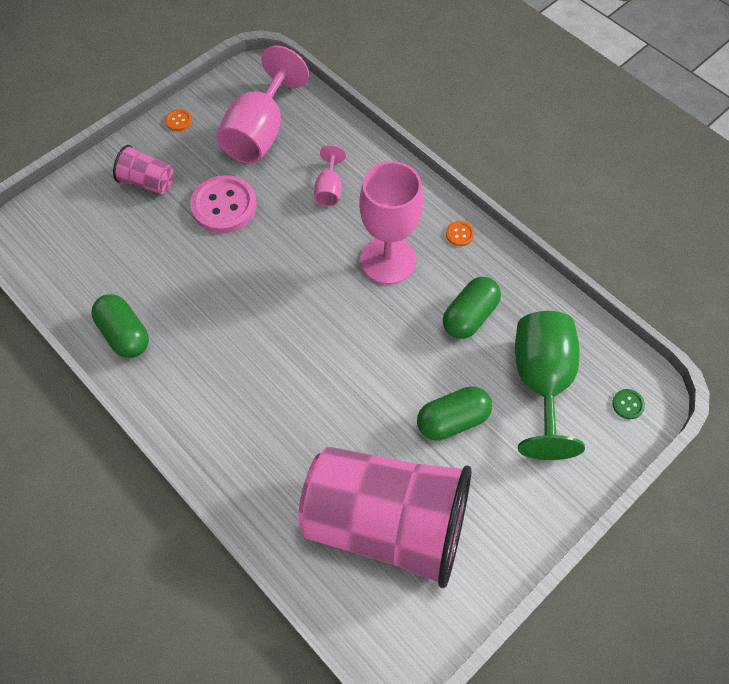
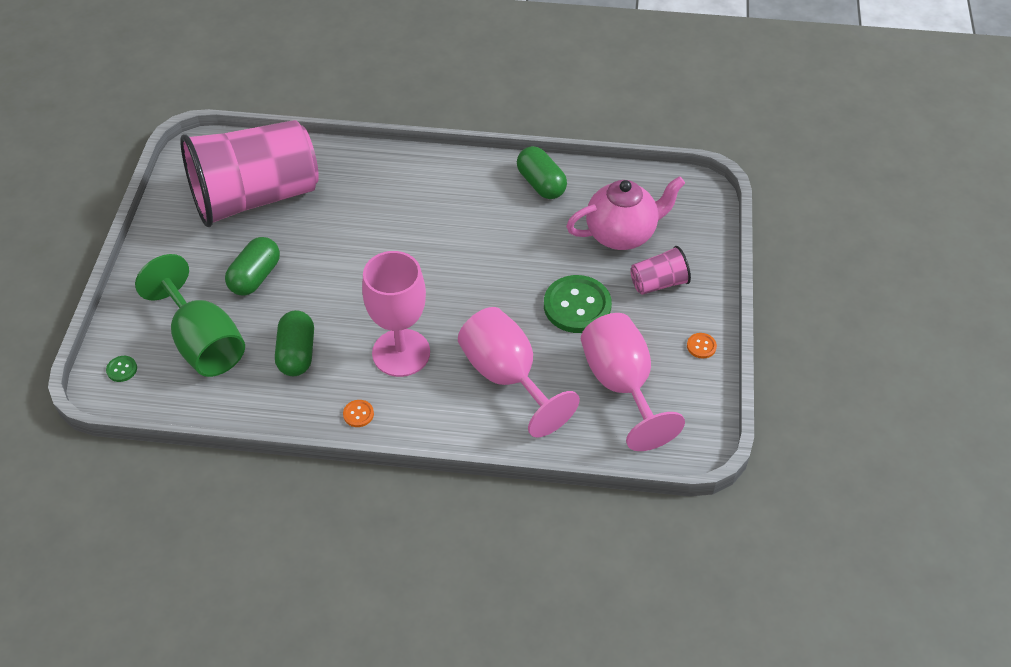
camera: 140 degrees right, 10 degrees down
(122, 239) = (622, 234): none -> pink teapot
(125, 334) = (541, 184): green capsule -> green capsule turned 45 degrees clockwise
(224, 206) = (577, 306): pink button -> green button
(329, 189) = (507, 377): pink goblet -> pink goblet, size x2.04

